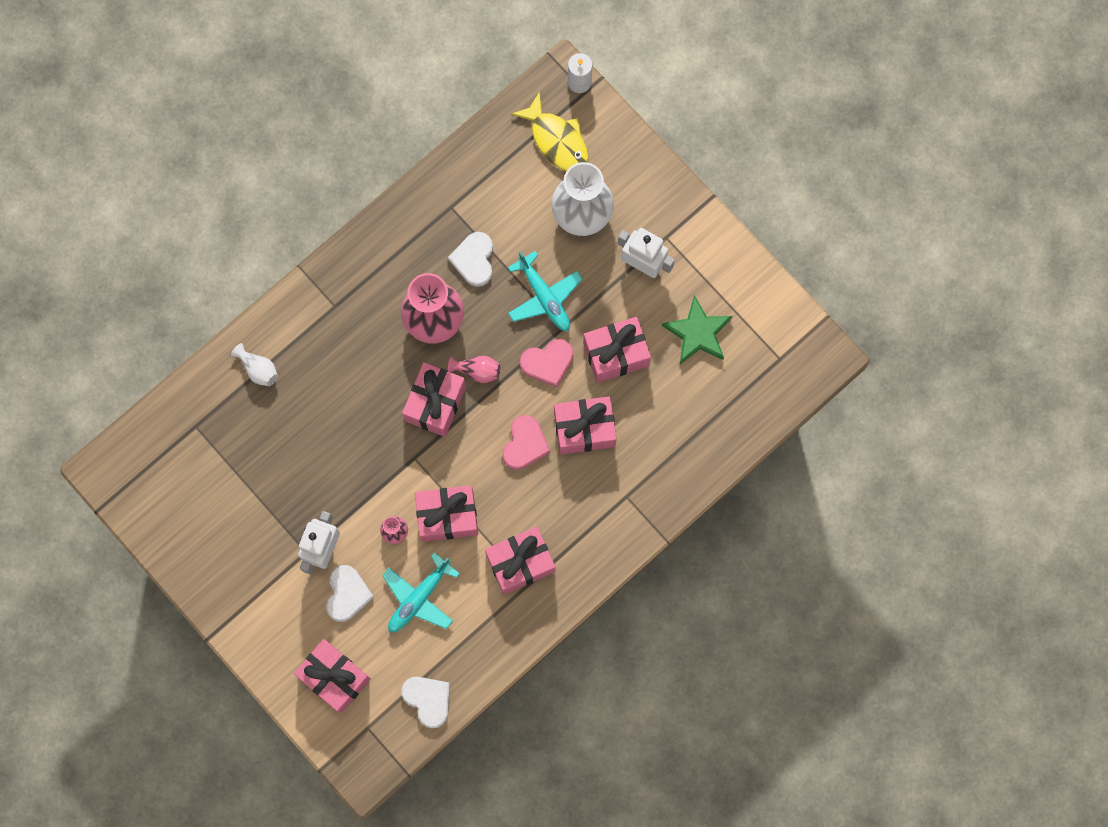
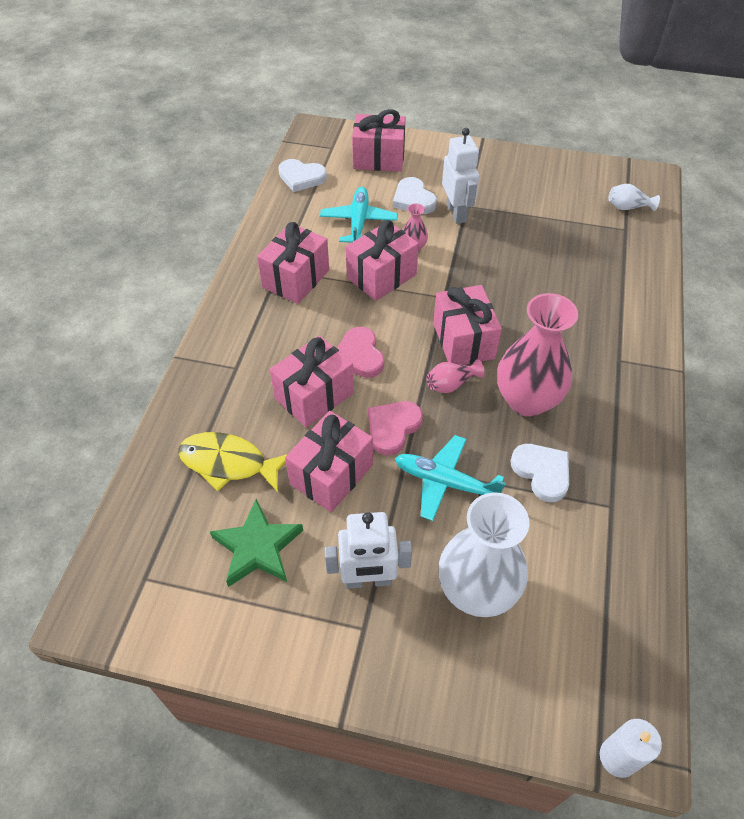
camera: 145 degrees right, 25 degrees down
(258, 369) = (625, 285): white vase -> white vase (627, 207)
(557, 140) = (576, 658): yellow fish -> yellow fish (229, 463)

